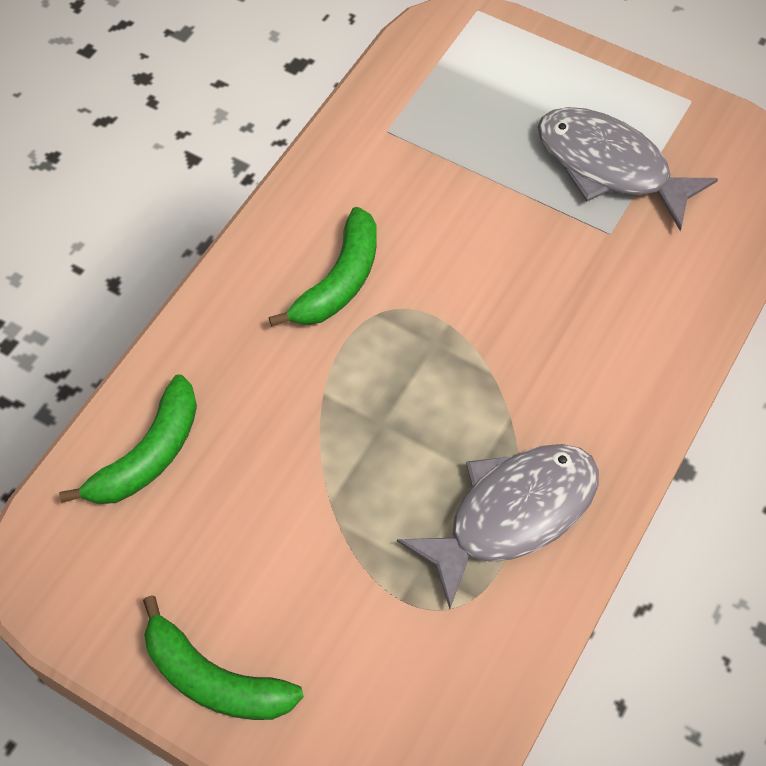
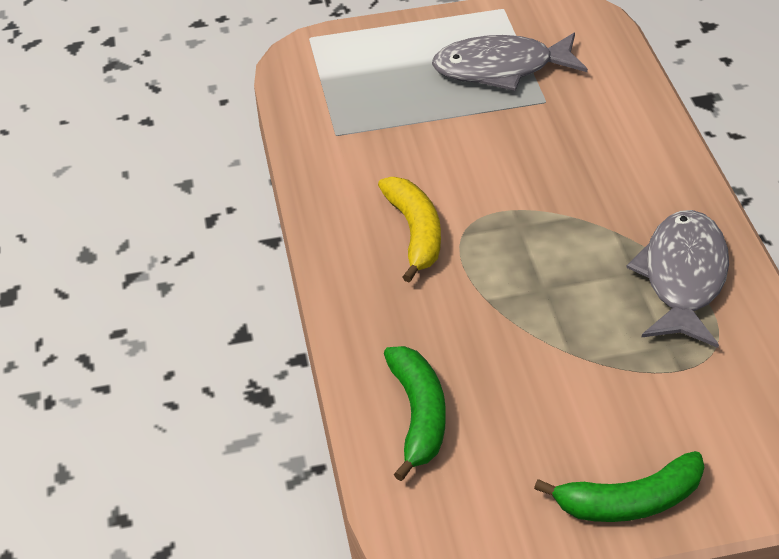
camera: 40 degrees left, 15 degrees down
(339, 281) = (415, 233): green banana -> yellow banana

